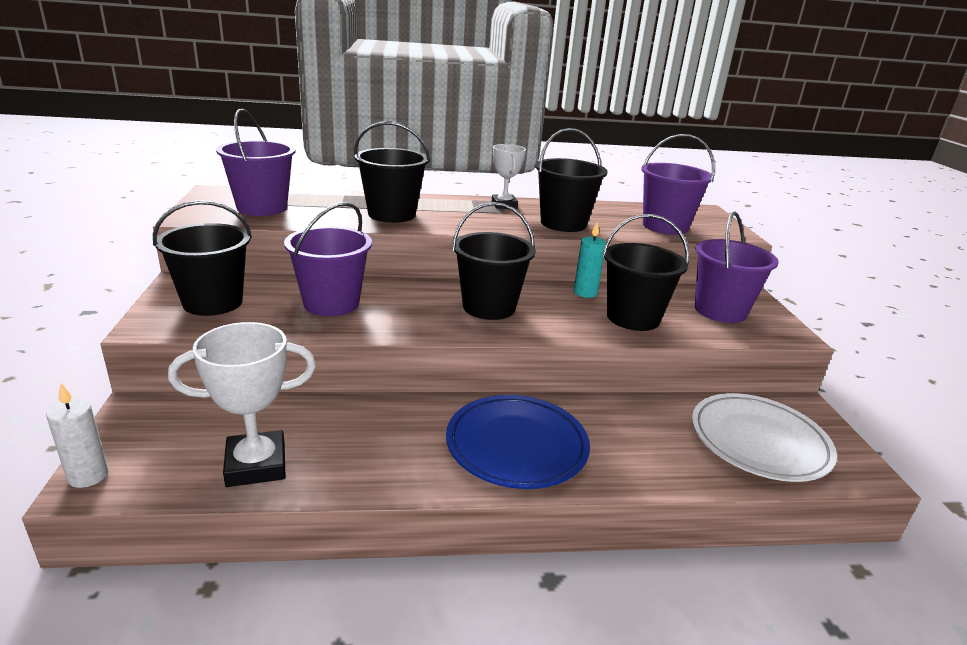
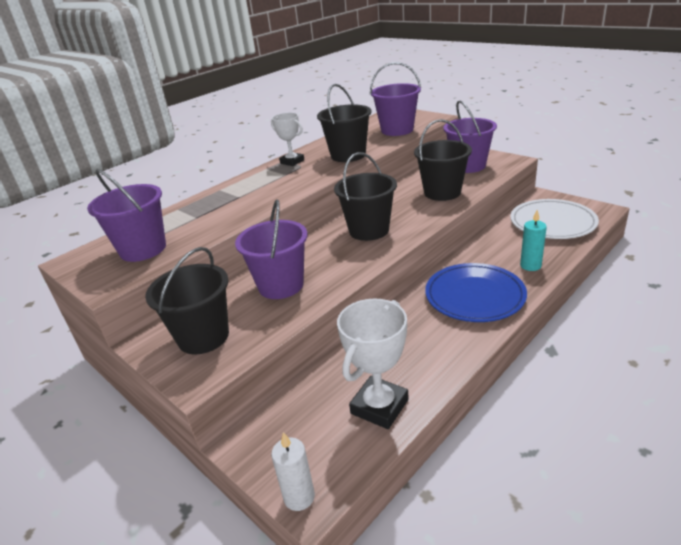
camera: 35 degrees left, 5 degrees up
(392, 214) = (242, 203): black bucket -> none
(585, 293) = (397, 193): turquoise candle -> turquoise candle (530, 265)

